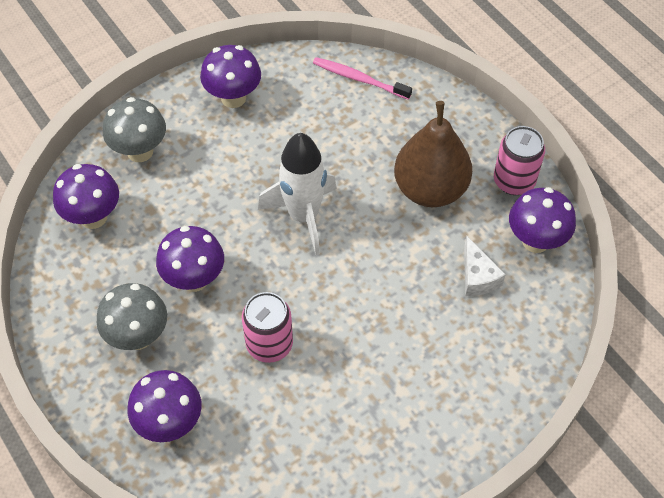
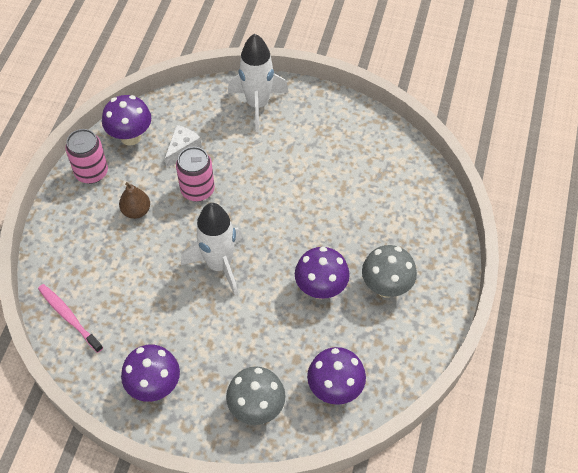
camera: 130 degrees left, 0 degrees up
(170, 423) = (416, 228): purple mushroom -> none
(269, 344) = (323, 217): pink can -> pink can (197, 190)
(359, 79) = (69, 317): pink toothbrush -> pink toothbrush turned 150 degrees clockwise
(430, 189) = (136, 211): brown pear -> brown pear, size x0.50
(481, 394) = (258, 104): none -> white rocket

